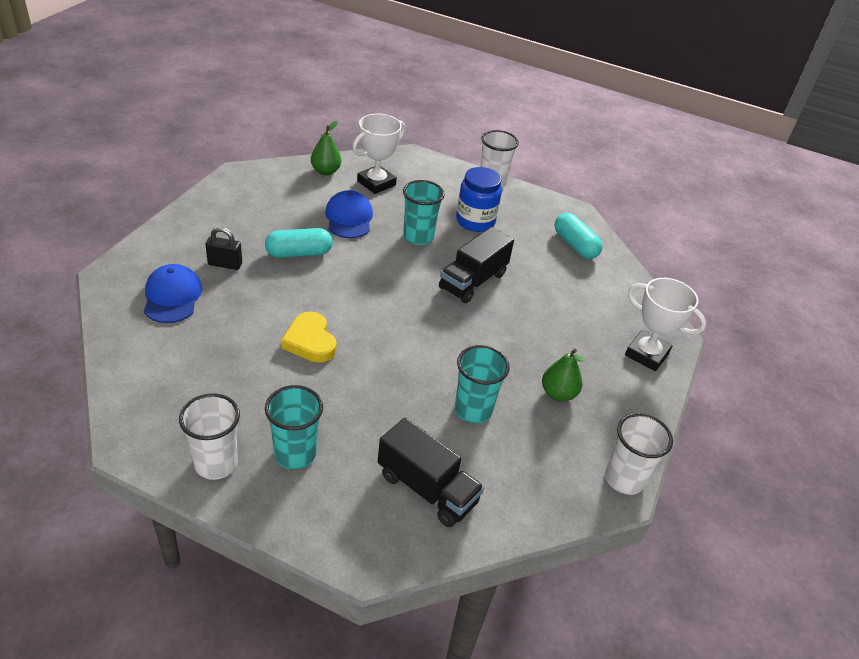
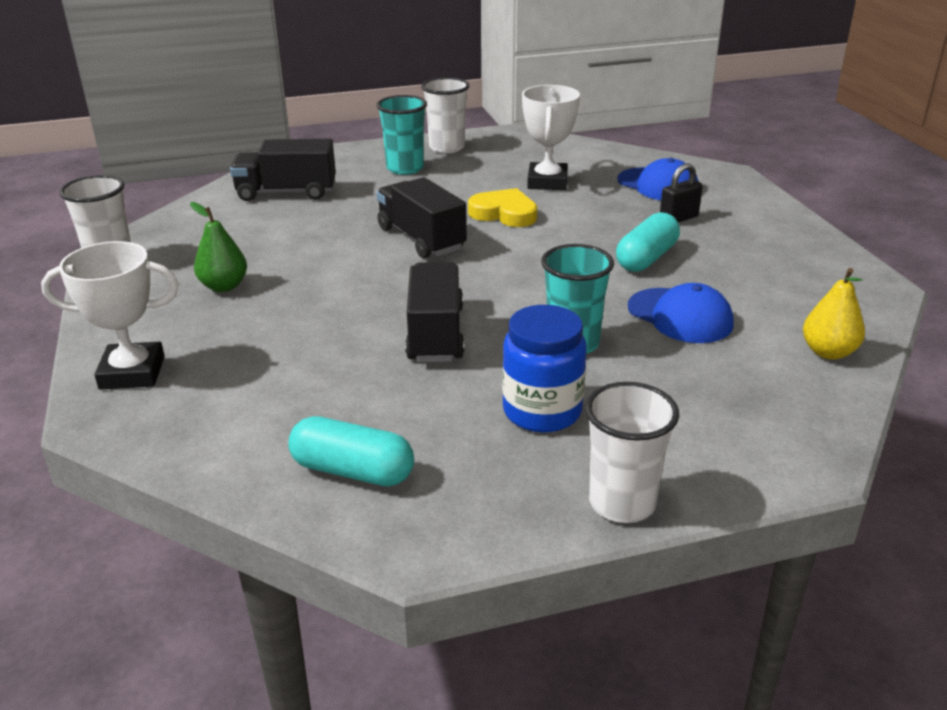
camera: 145 degrees right, 10 degrees down
(325, 171) = (828, 352): green pear -> yellow pear
(376, 183) = (749, 379): white trophy -> white trophy (547, 182)
(394, 354) = (421, 239): none -> black truck
(473, 410) = (299, 240): turquoise cup -> none

